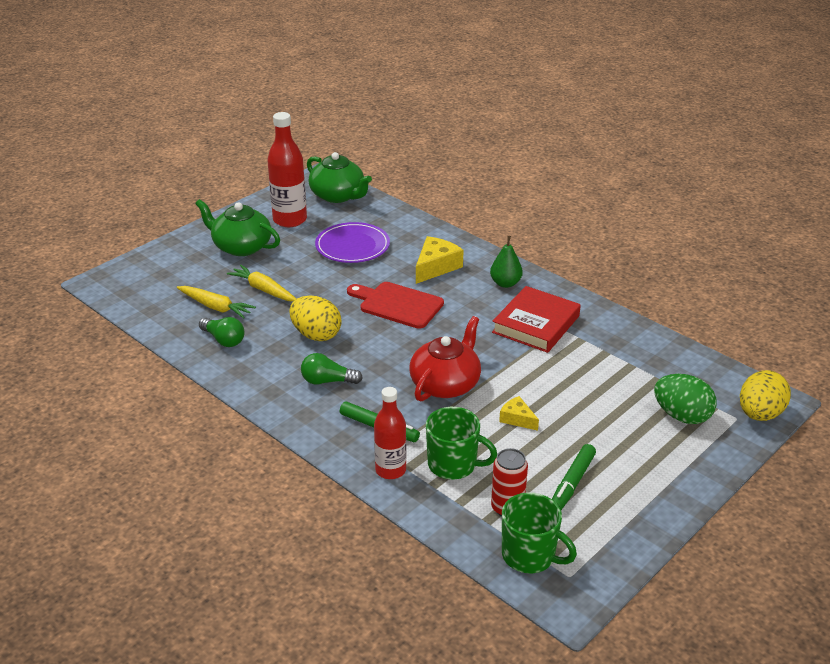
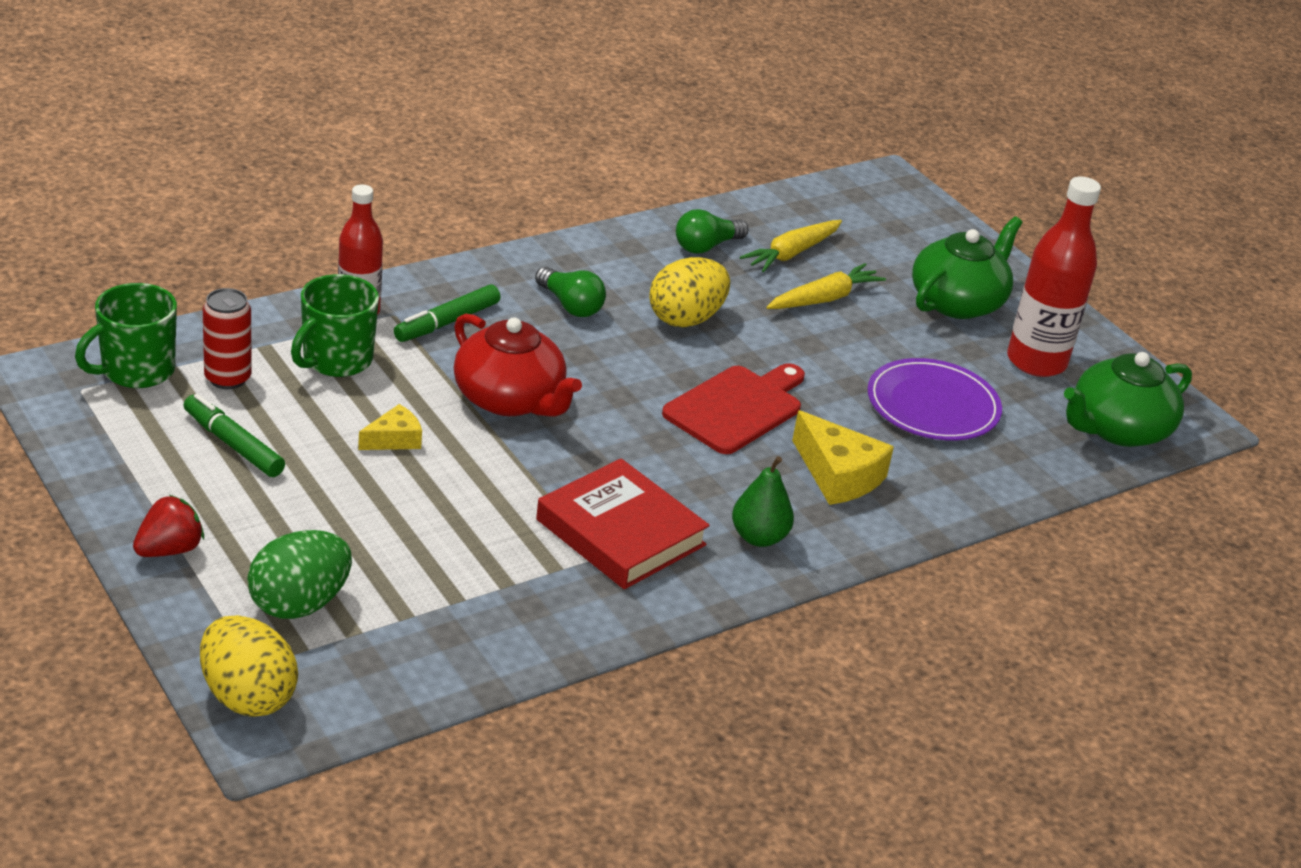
camera: 100 degrees right, 0 degrees up
(327, 381) = (570, 305): green light bulb -> green light bulb turned 120 degrees clockwise
(684, 477) = (169, 550): none -> red strawberry

